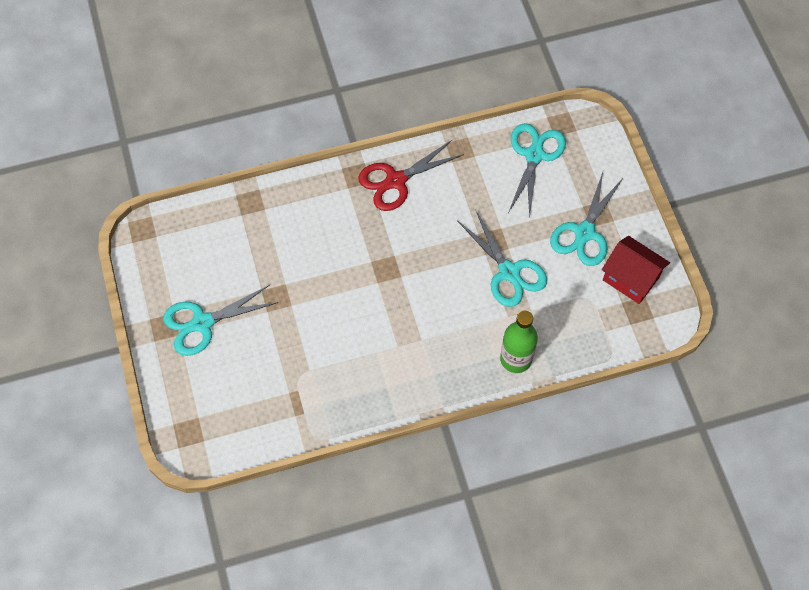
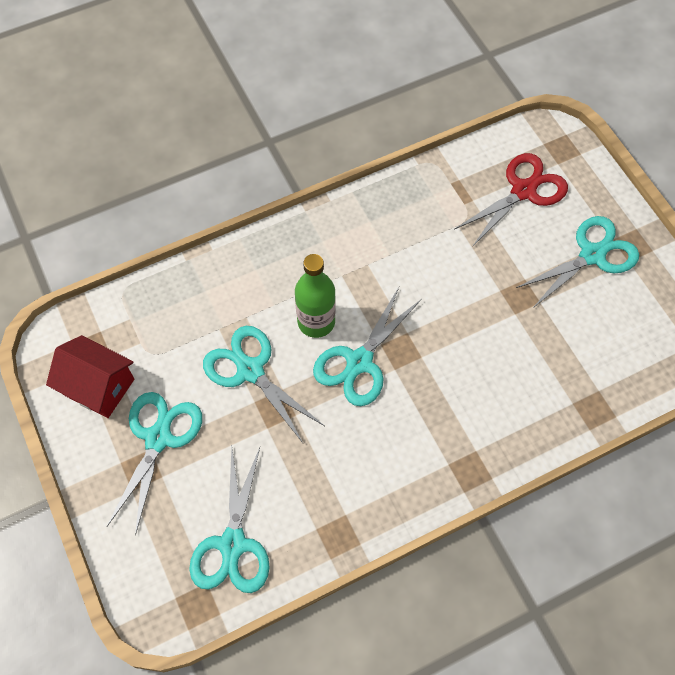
camera: 170 degrees right, 0 degrees up
(395, 181) = (416, 471): red scissors -> red scissors (523, 190)
(421, 265) = (359, 362): none -> turquoise scissors
(516, 359) = (232, 271): green bottle -> green bottle (316, 322)

